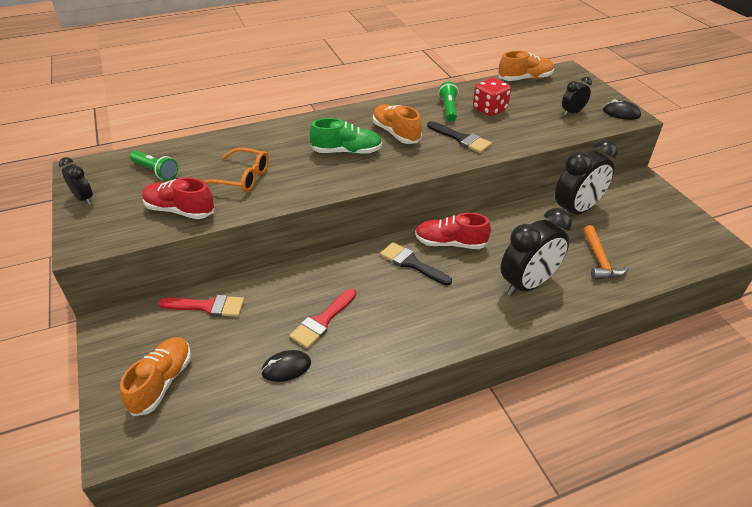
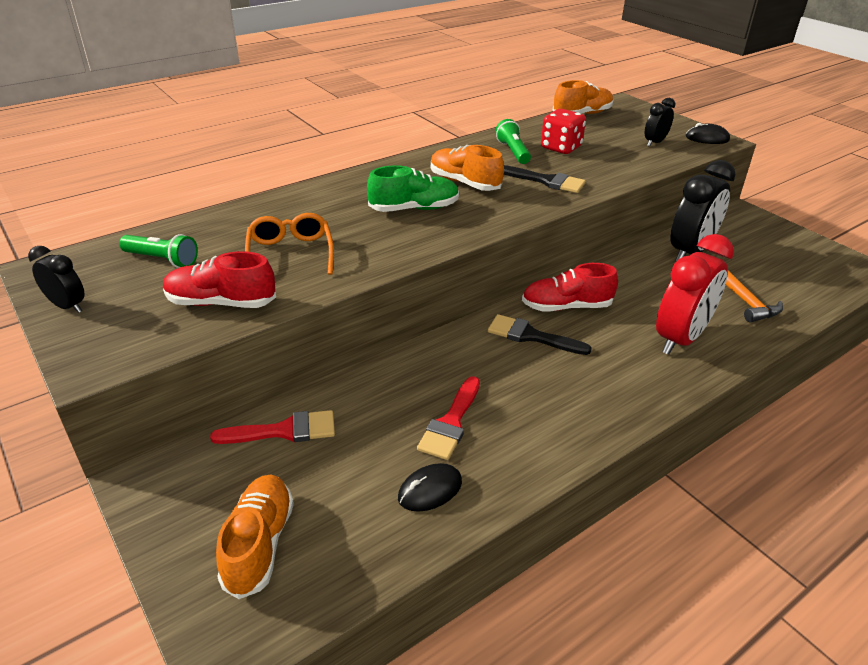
camera: 15 degrees left, 5 degrees down
(242, 178) = (290, 253): orange glasses -> orange glasses turned 105 degrees counterclockwise
(528, 284) = (680, 339): black clock -> red clock

